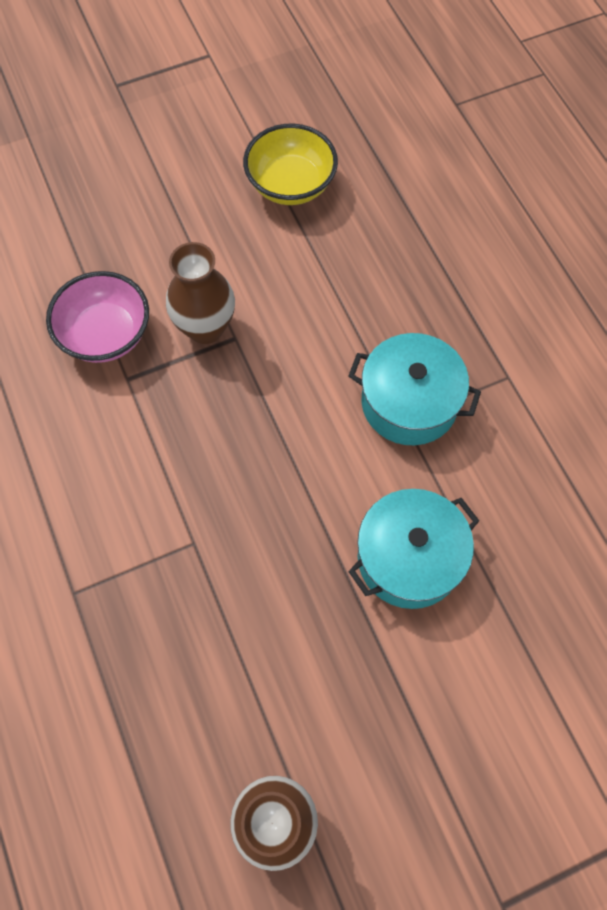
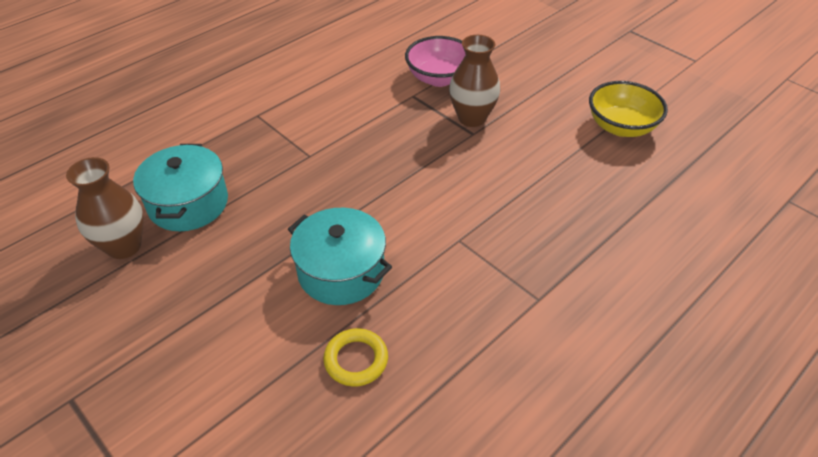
camera: 70 degrees right, 20 degrees down
(409, 402) = (475, 239): turquoise pot -> turquoise pot (188, 203)
(533, 576) = (356, 360): none -> yellow ring

